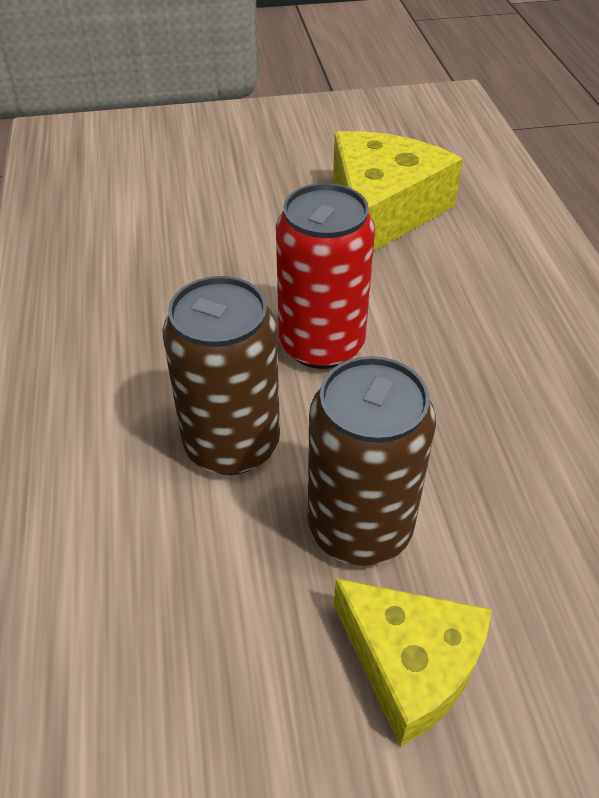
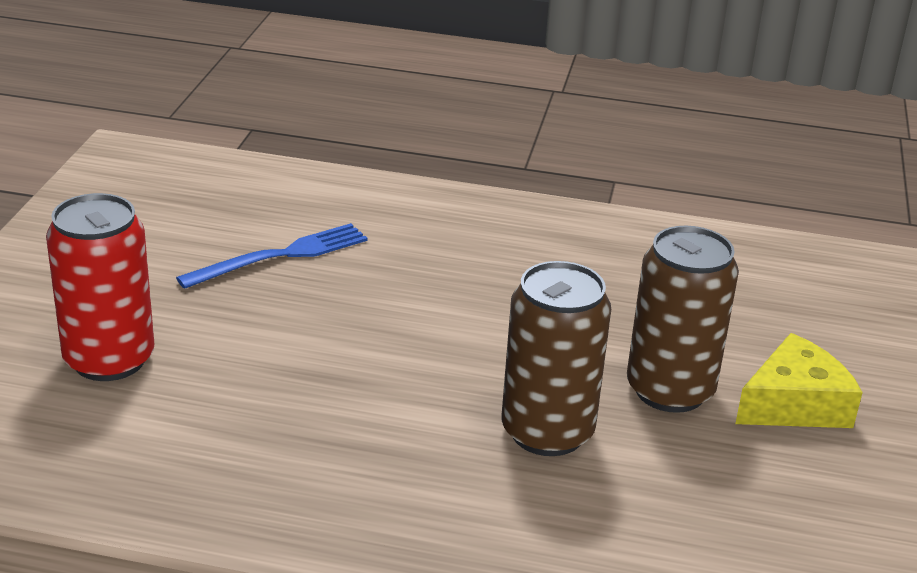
camera: 70 degrees left, 15 degrees down
(321, 344) = (452, 348): red can -> red can (109, 359)
(382, 210) = (281, 256): yellow cheese -> blue fork

